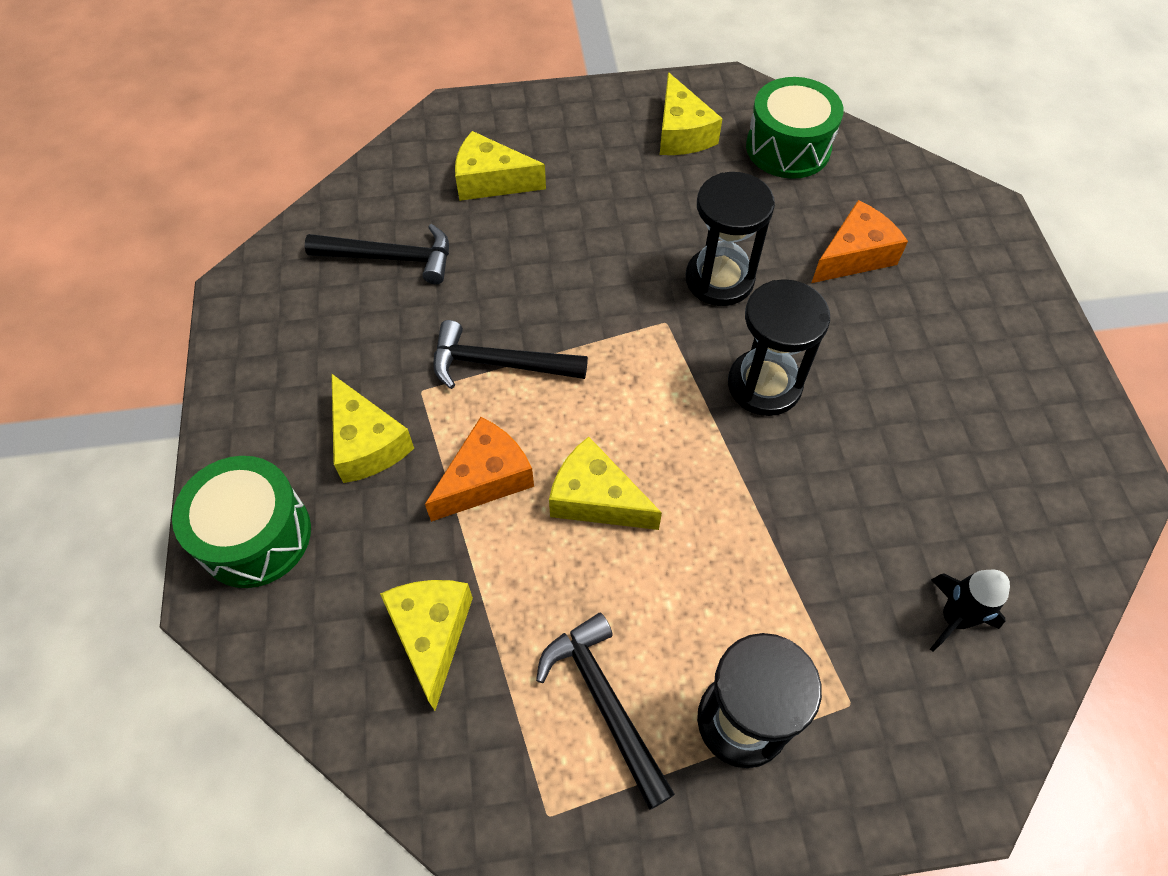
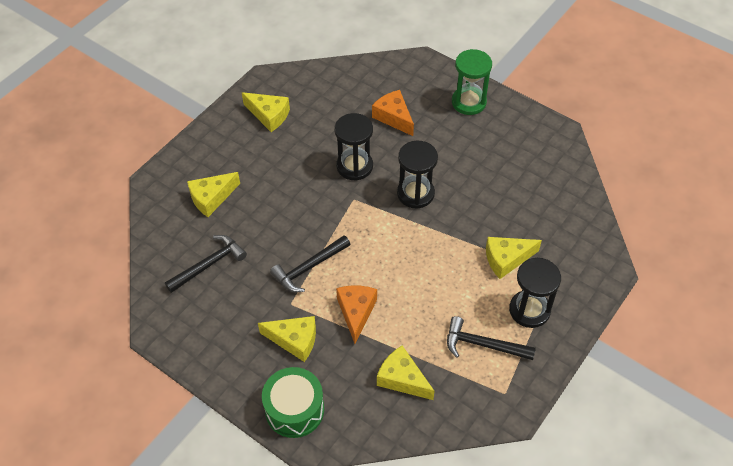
camera: 45 degrees left, 5 degrees down
(596, 499) = (403, 284): yellow cheese -> yellow cheese (506, 259)
(788, 148) = (320, 90): green drum -> none
(854, 255) = (393, 117): orange cheese -> orange cheese turned 45 degrees counterclockwise
(954, 618) = (556, 221): black rocket -> none
(1002, 318) = (468, 102): none -> green hourglass

